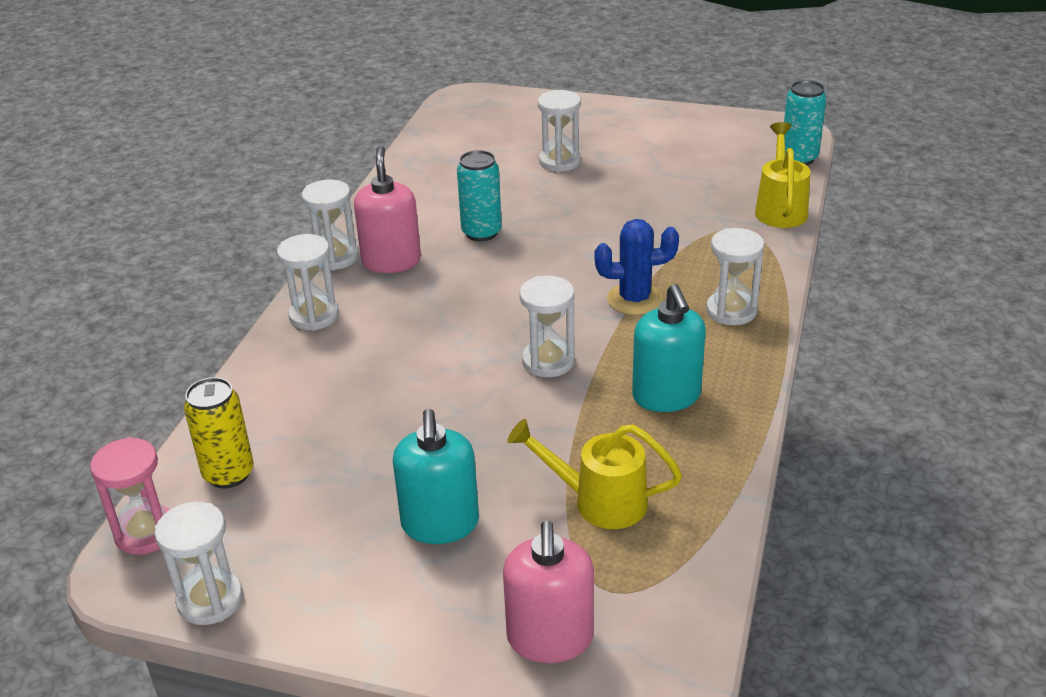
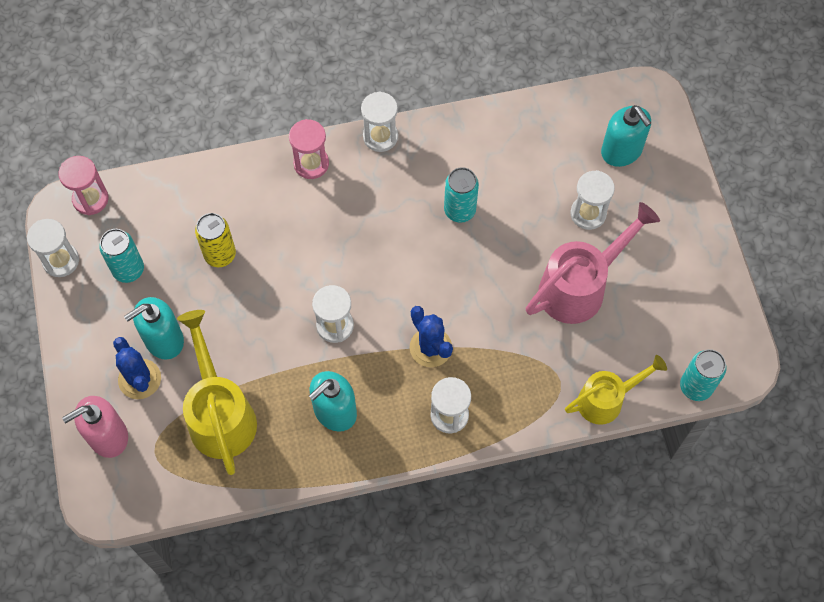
camera: 60 degrees right, 30 degrees up
(228, 474) = (151, 209): yellow can -> yellow can (220, 255)
(298, 527) = (128, 270): none -> turquoise can
(314, 316) = (311, 163): white hourglass -> pink hourglass
(391, 261) = (394, 173): pink soap dispenser -> none
(482, 570) = (139, 379): none -> blue cactus
(509, 126) = (621, 151): none -> turquoise soap dispenser
(600, 501) = (220, 415): yellow watering can -> yellow watering can, size x1.52
(638, 188) = (579, 287): none -> pink watering can

